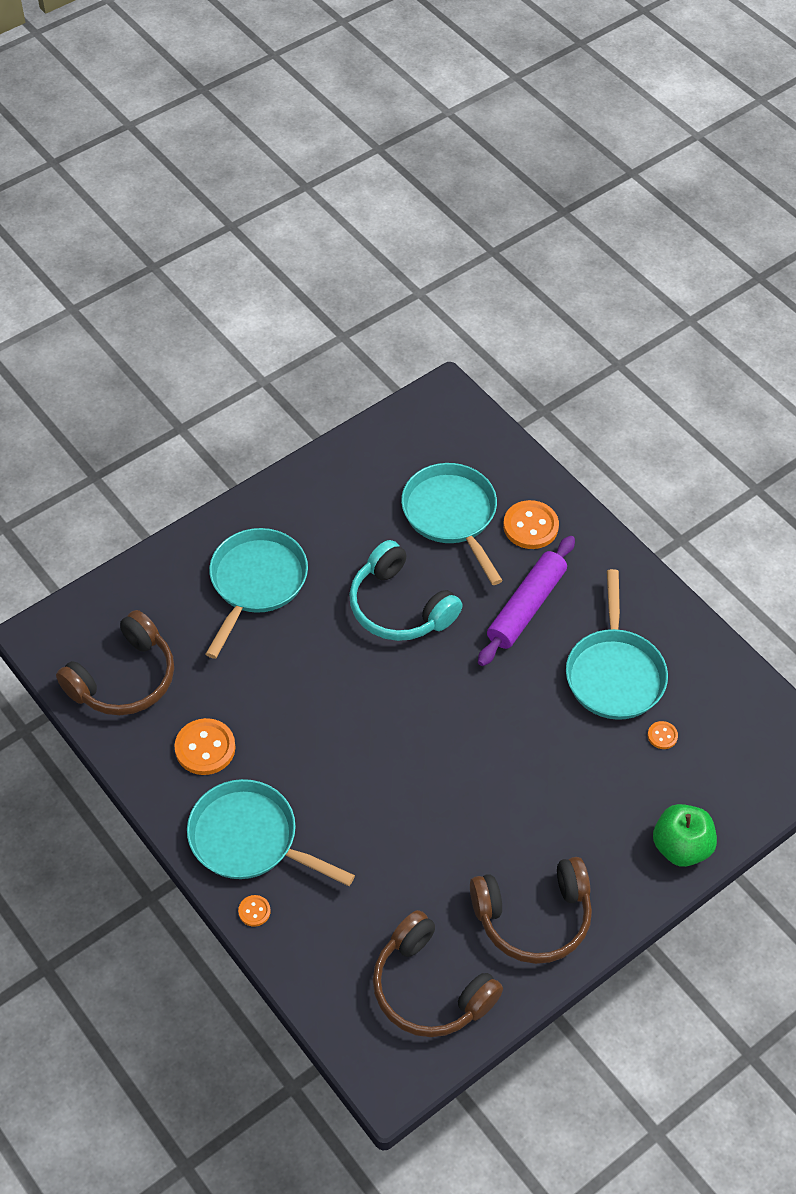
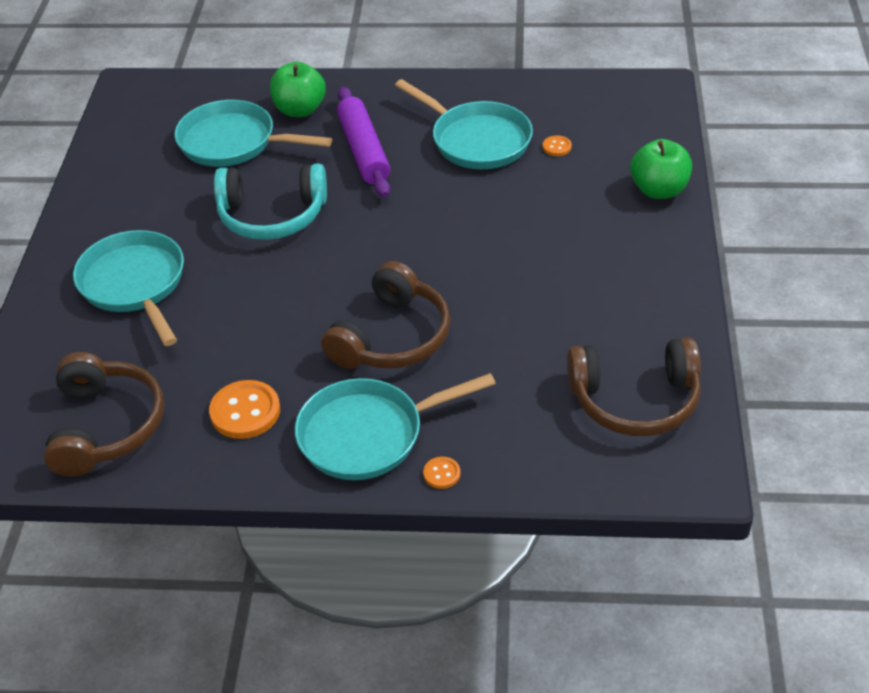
camera: 45 degrees left, 10 degrees down
(530, 526) = (300, 110): orange button -> green apple
(533, 917) = (634, 301): brown headphones -> brown headphones (392, 337)

